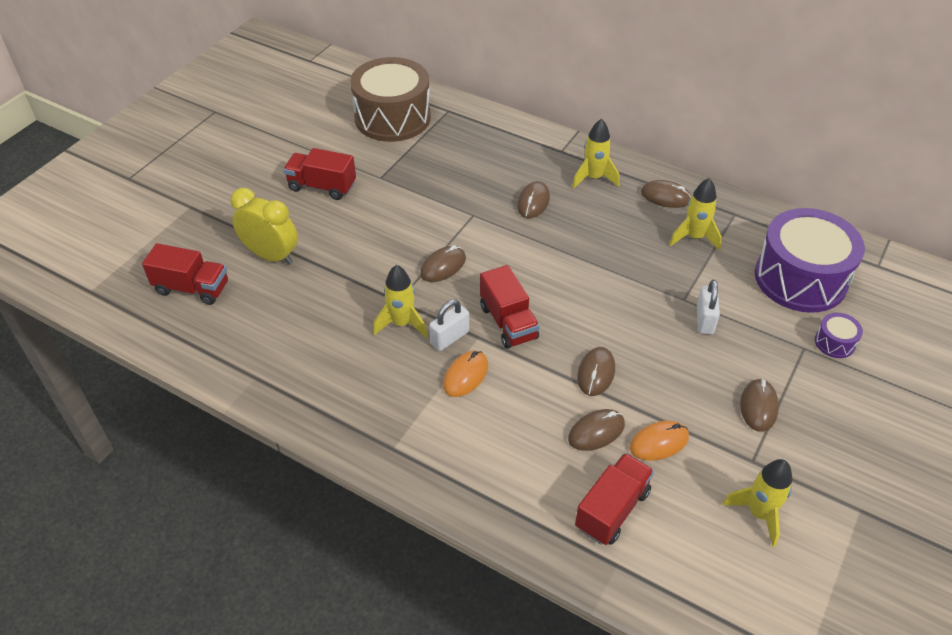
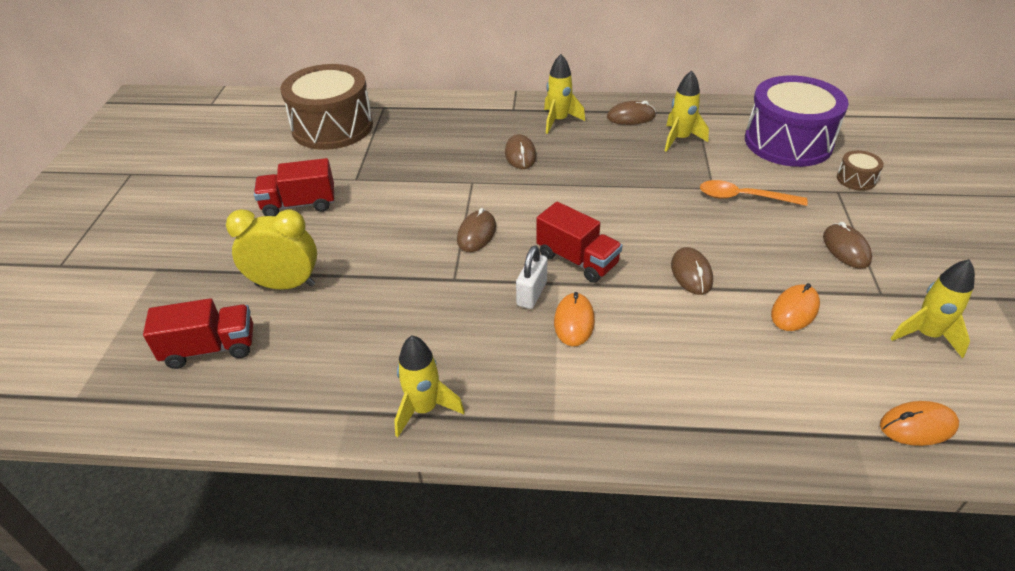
camera: 25 degrees left, 5 degrees down
(402, 323) = (473, 298): yellow rocket -> yellow rocket (424, 409)
(596, 432) = (734, 323): brown mouse -> none
(612, 509) = (807, 386): red truck -> none
(677, 581) = (917, 426): none -> orange mouse
(705, 320) = (743, 197): white padlock -> orange spoon
(834, 342) = (856, 179): purple drum -> brown drum

